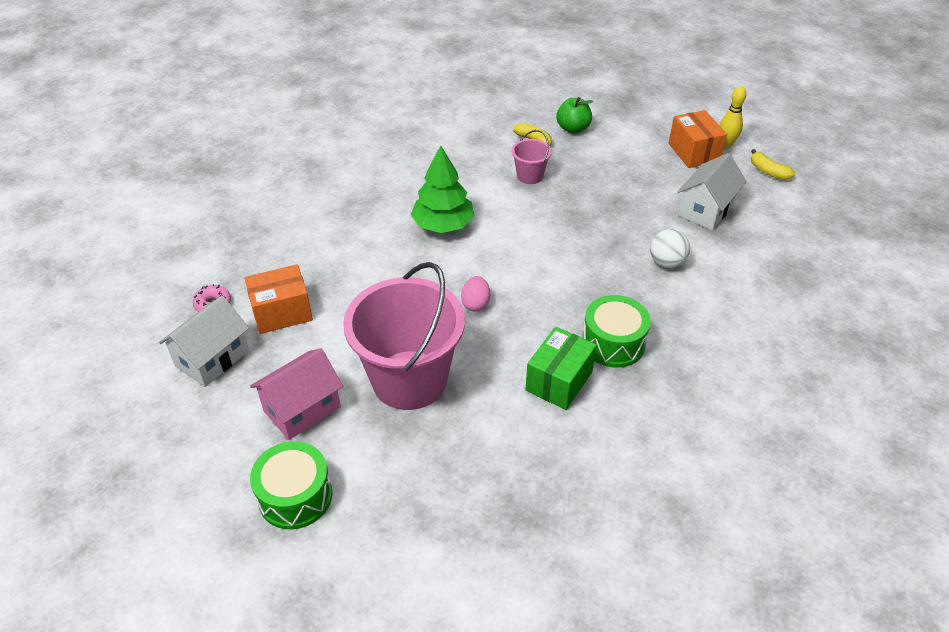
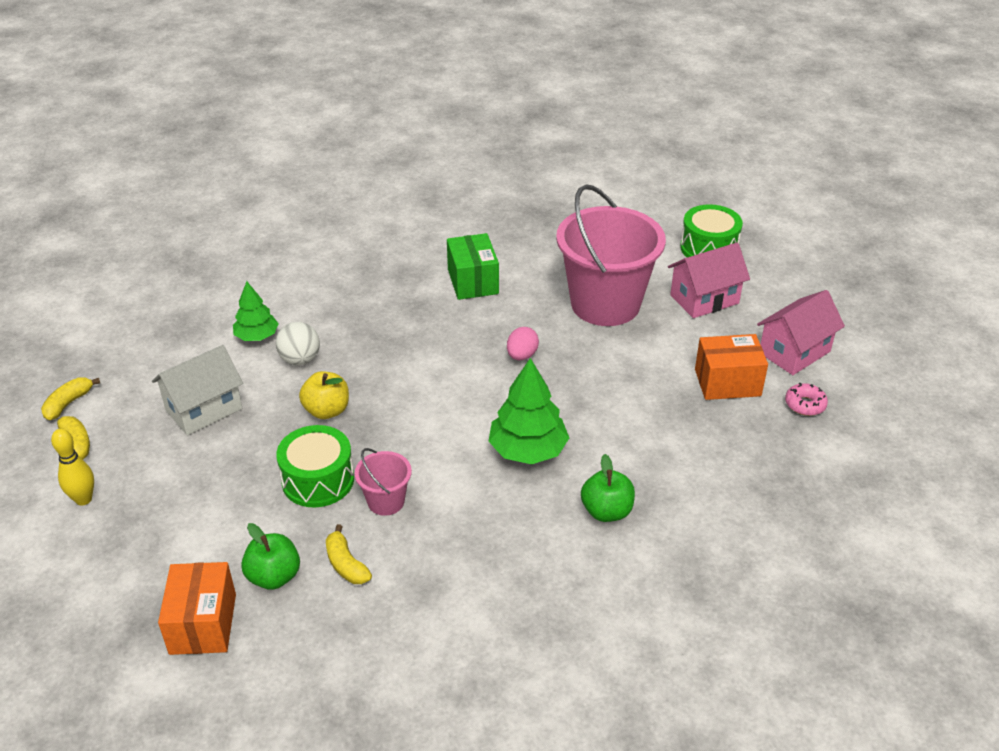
camera: 165 degrees left, 5 degrees down
(212, 358) = (794, 352): white house -> pink house
(375, 196) = (606, 511): none -> green apple
(559, 381) = (473, 281): green box -> green box turned 60 degrees counterclockwise
(612, 226) = (327, 410): none -> yellow apple
(613, 343) = (407, 300): green drum -> green drum (318, 480)
(693, 152) = (140, 495): orange box -> orange box (203, 624)
(721, 276) = (257, 336): none -> green tree
(808, 196) = (68, 403): none -> yellow banana

